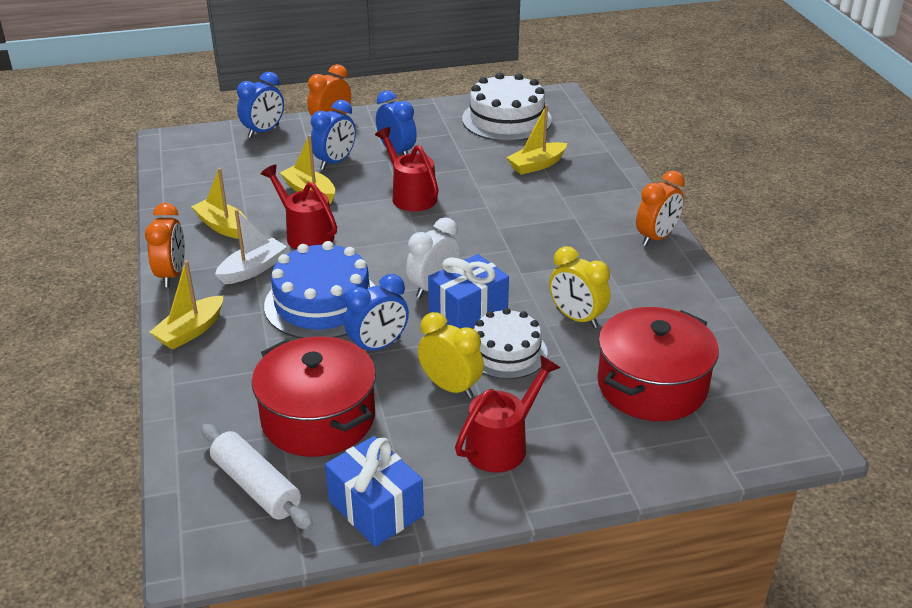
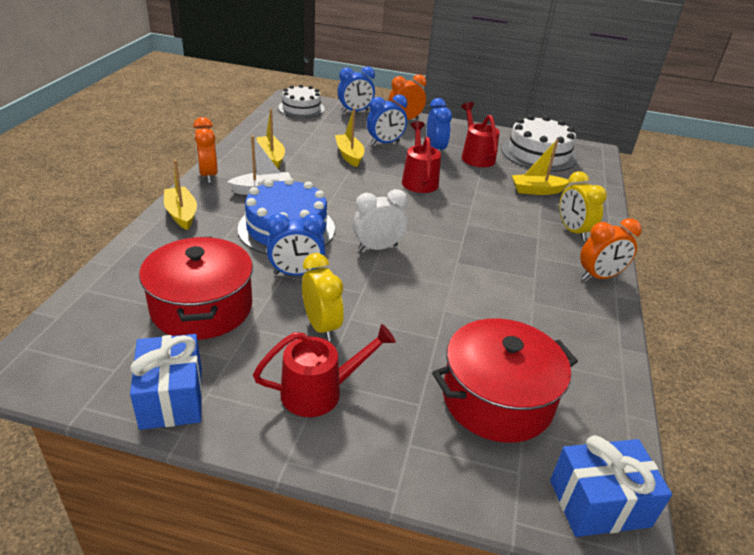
camera: 25 degrees right, 0 degrees up
(172, 275) = (208, 175): orange clock -> orange clock turned 135 degrees clockwise
(190, 331) = (181, 214): yellow boat -> yellow boat turned 90 degrees clockwise
(256, 486) = (108, 339): white rolling pin -> none
(305, 234) = (320, 180): red watering can -> red watering can (476, 156)
(468, 311) = (389, 274): blue gift -> blue gift (599, 503)
(506, 352) = (391, 317): white cake -> white cake (301, 108)
(576, 318) = (474, 314): yellow clock -> yellow clock (573, 231)

